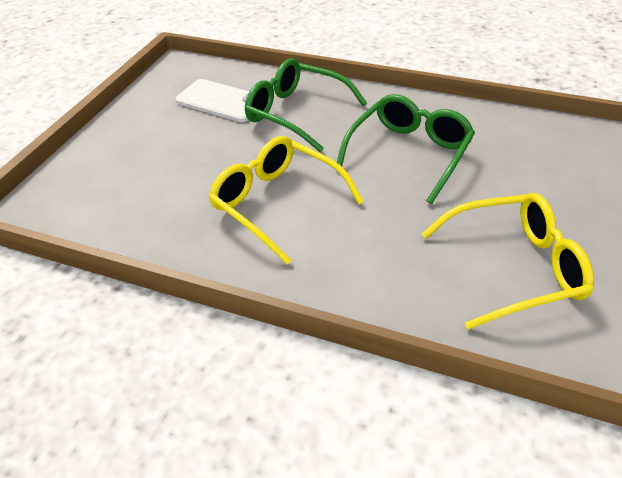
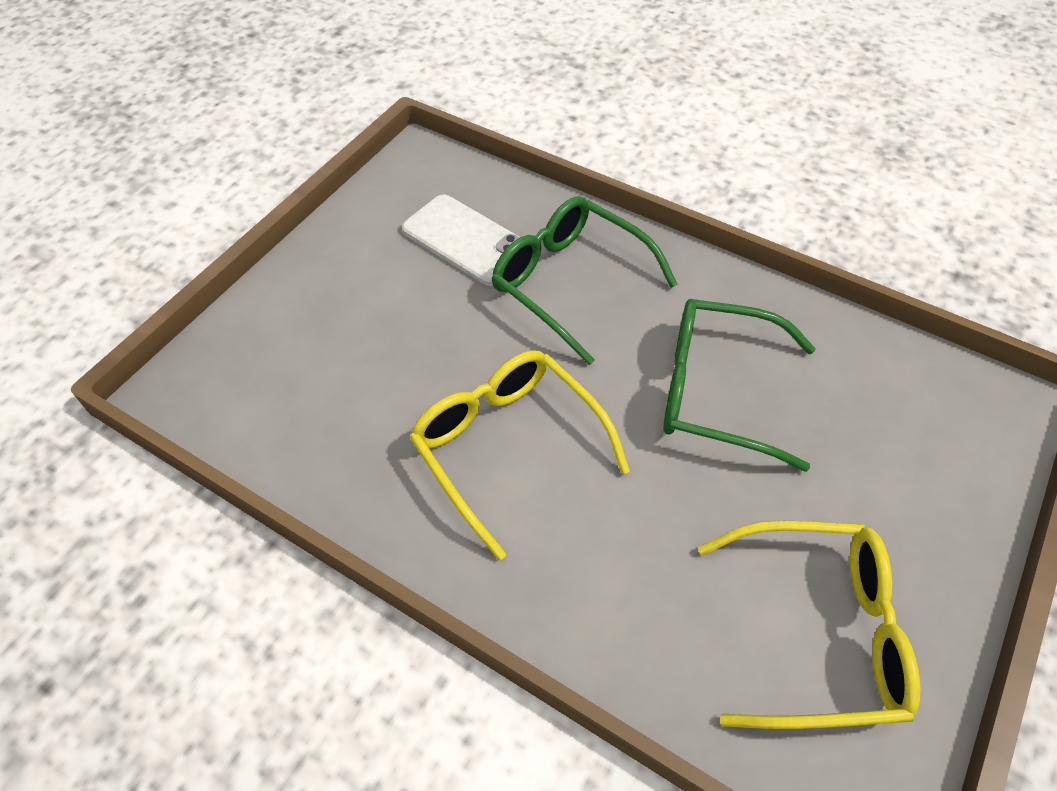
camera: 10 degrees right, 10 degrees up
(408, 154) = (717, 391): green glasses -> green glasses turned 120 degrees counterclockwise

